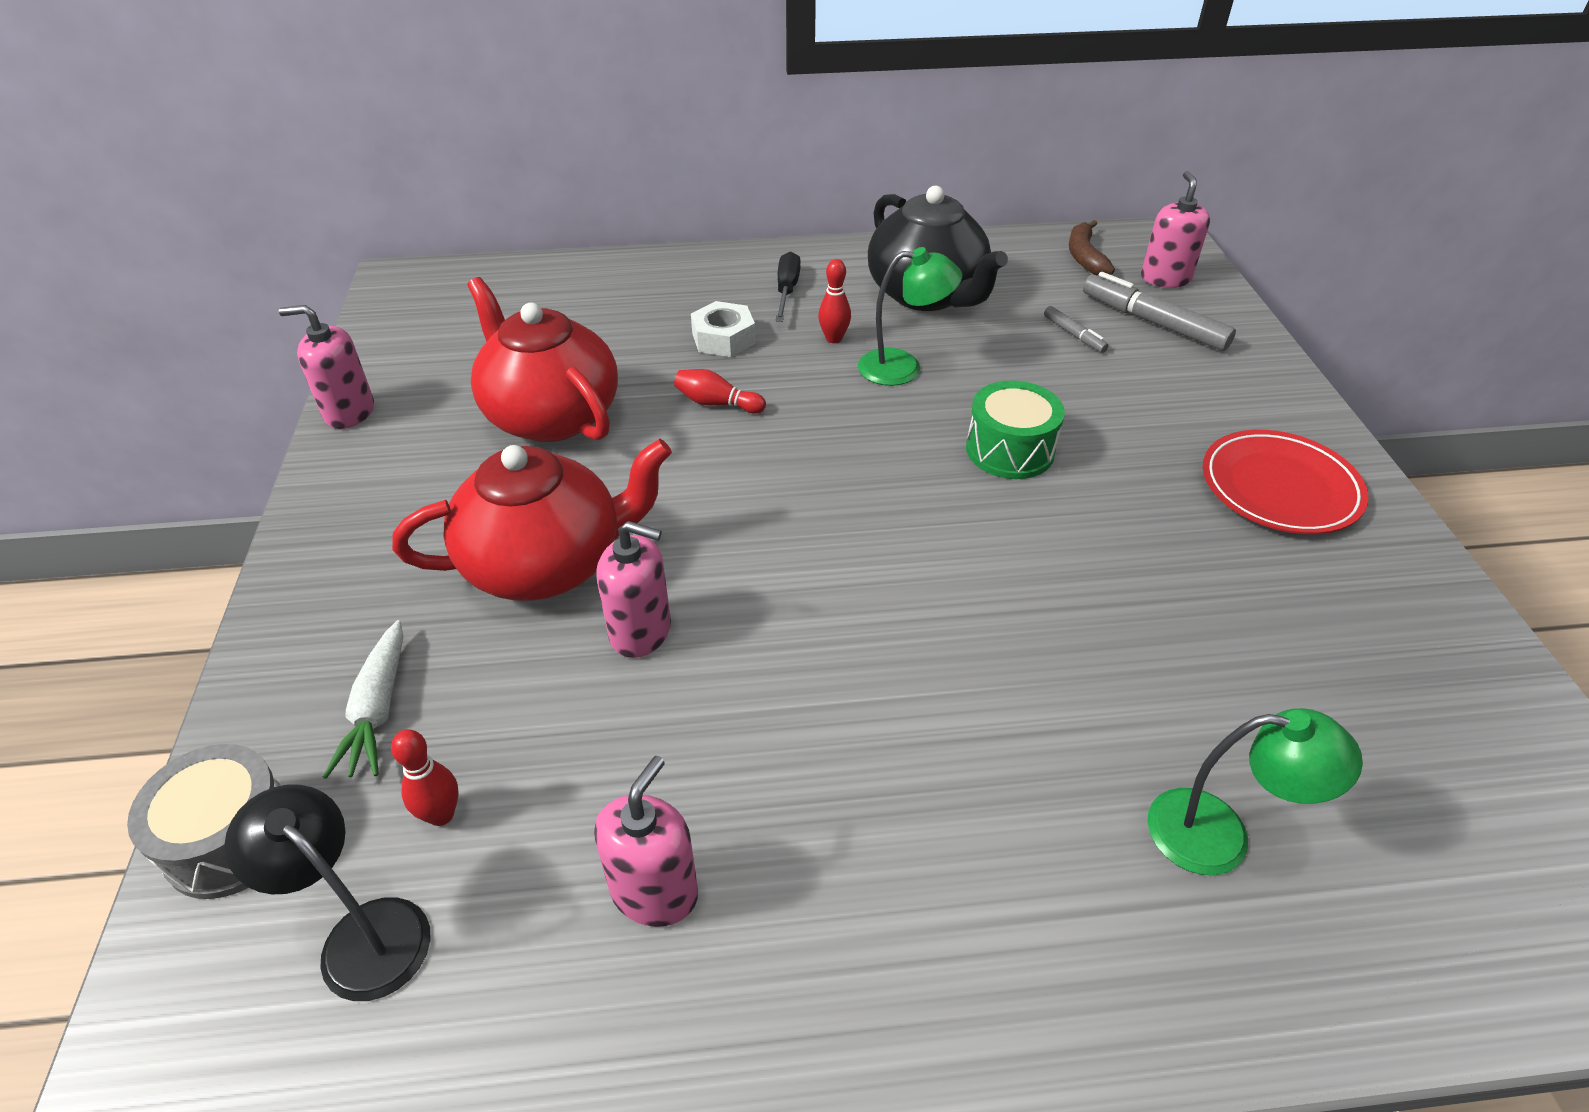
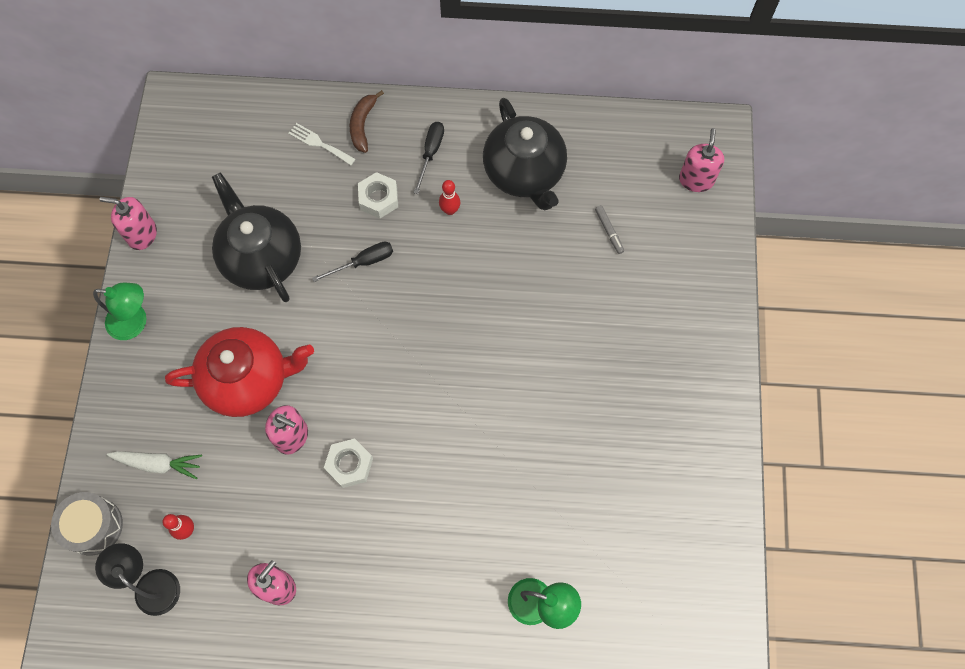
camera: 10 degrees right, 25 degrees up
(378, 709) = (158, 464): white carrot -> white carrot turned 90 degrees counterclockwise
(551, 415) = (261, 257): red teapot -> black teapot
(622, 297) = (319, 143): none -> white fork
(717, 403) = (363, 262): red bowling pin -> black screwdriver
(759, 658) = (349, 465): none -> white nut
(903, 368) = (487, 246): green lamp -> green lamp (135, 322)
(1010, 450) = (529, 333): green drum -> none
(1085, 257) = (649, 146): brown banana -> brown banana (363, 125)
(1153, 322) = (667, 226): grey marker -> none
(1279, 488) = (677, 391): red plate -> none

